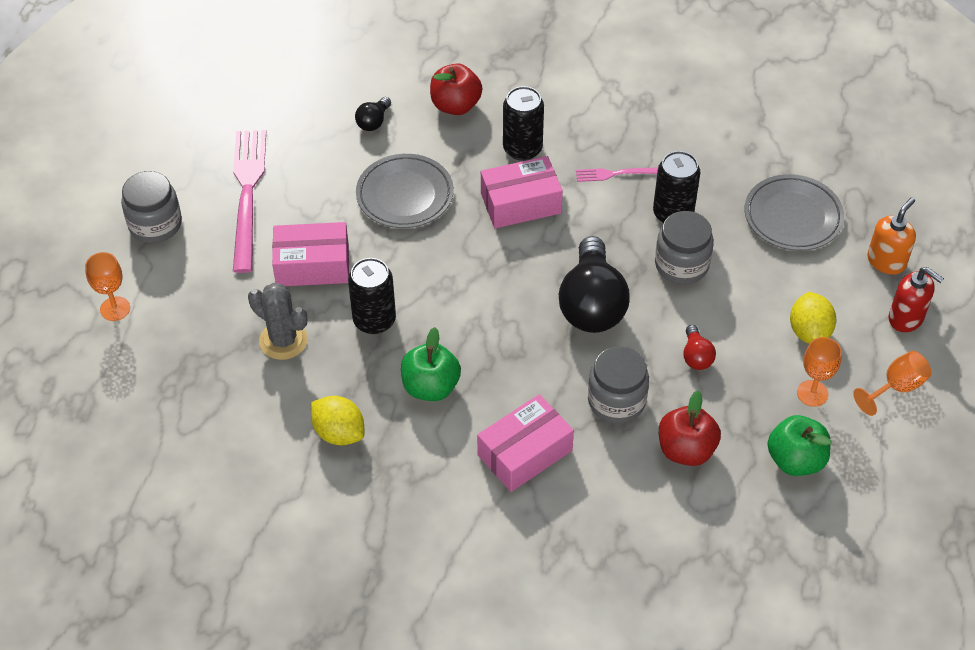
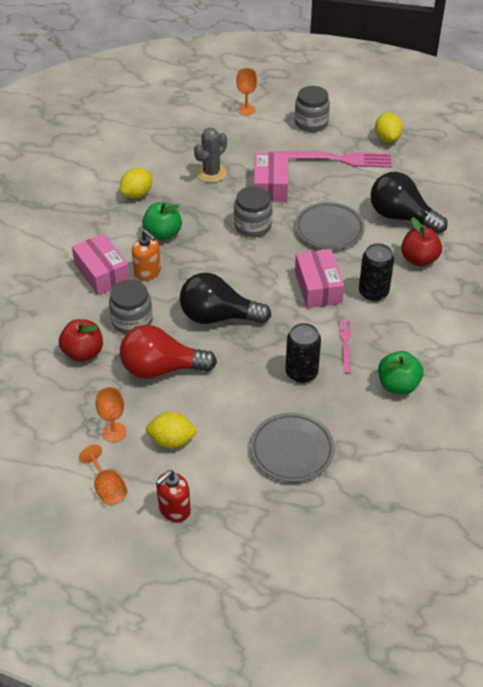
camera: 95 degrees right, 5 degrees down
(198, 136) = (387, 138): none -> yellow lemon
(373, 122) = (401, 217): black light bulb -> black light bulb, size x2.23
(374, 320) = (221, 211): black can -> none
(681, 264) = (249, 371): grey jar -> grey jar (253, 226)
(696, 356) = (161, 369): red light bulb -> red light bulb, size x2.23
(795, 460) = (59, 412): green apple -> green apple (398, 385)
(886, 261) = (236, 508): orange soap dispenser -> orange soap dispenser (147, 272)

